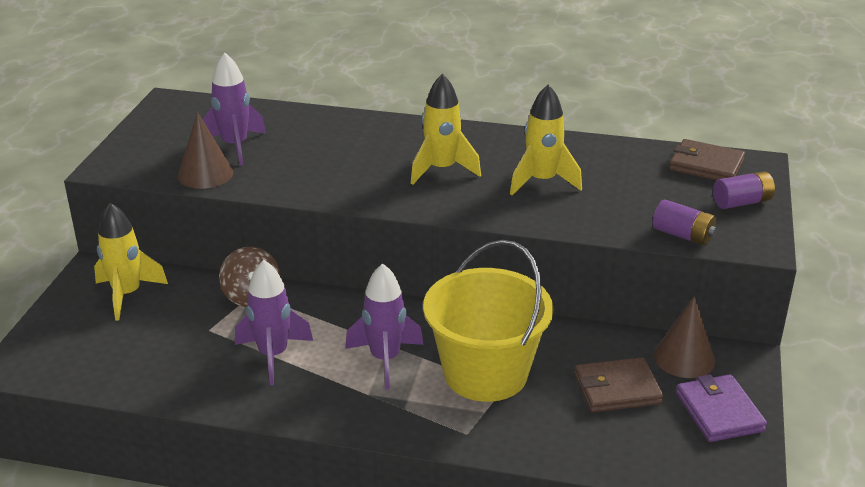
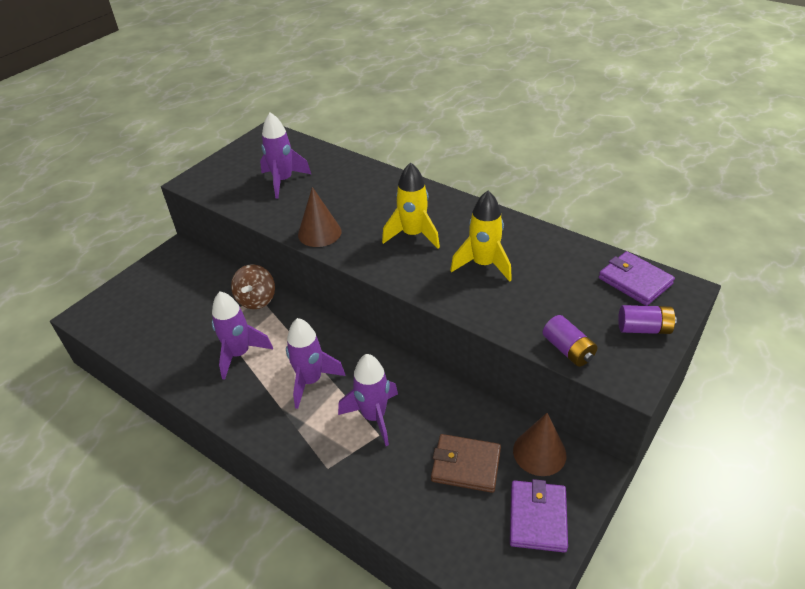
camera: 25 degrees right, 10 degrees up
(127, 295) = (182, 276): yellow rocket -> none
(205, 174) = (248, 201): brown cone -> brown cone (319, 233)
(485, 373) = (374, 417): yellow bucket -> purple rocket
(706, 165) = (635, 281): brown wallet -> purple wallet

